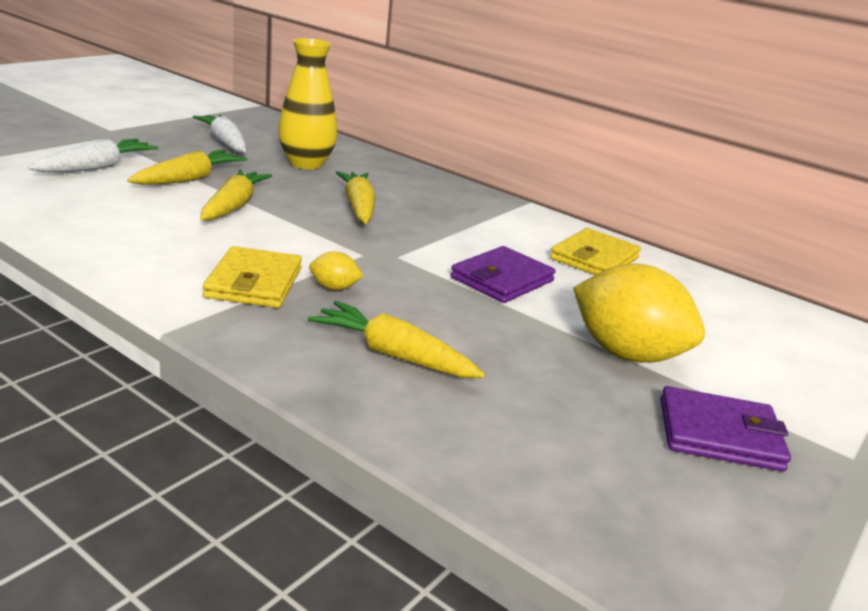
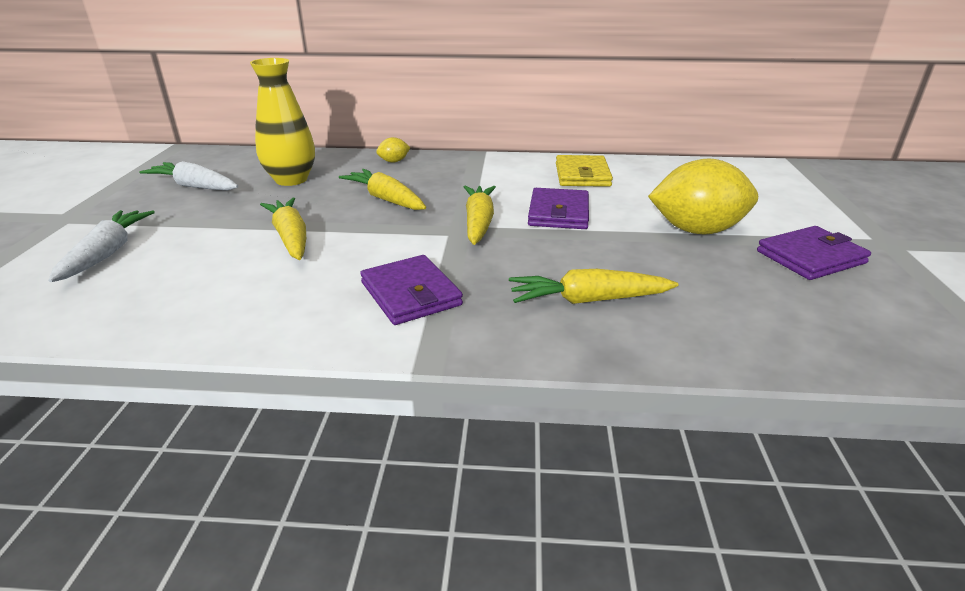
camera: 30 degrees left, 5 degrees up
(189, 179) = (214, 230): yellow carrot -> yellow carrot (478, 223)
(254, 283) = (410, 294): yellow wallet -> purple wallet
(334, 288) = (471, 269): yellow lemon -> yellow lemon (394, 161)

